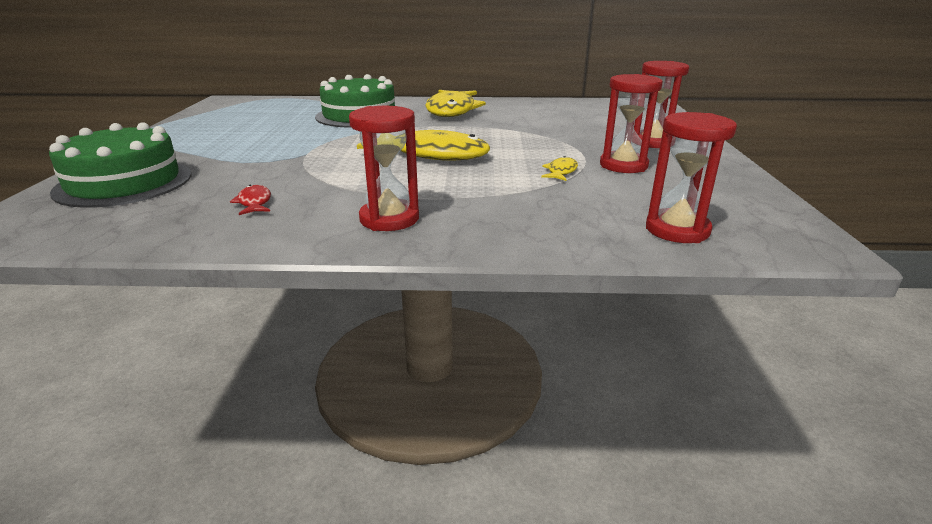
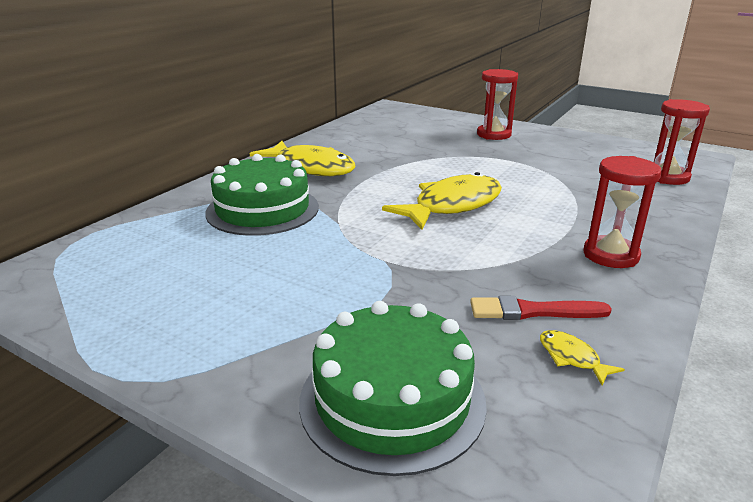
camera: 60 degrees left, 0 degrees up
(254, 202) = (533, 311): red fish -> red brush
(561, 172) = (538, 175): yellow fish -> yellow fish (572, 357)
(623, 165) = (539, 156): red hourglass -> none

